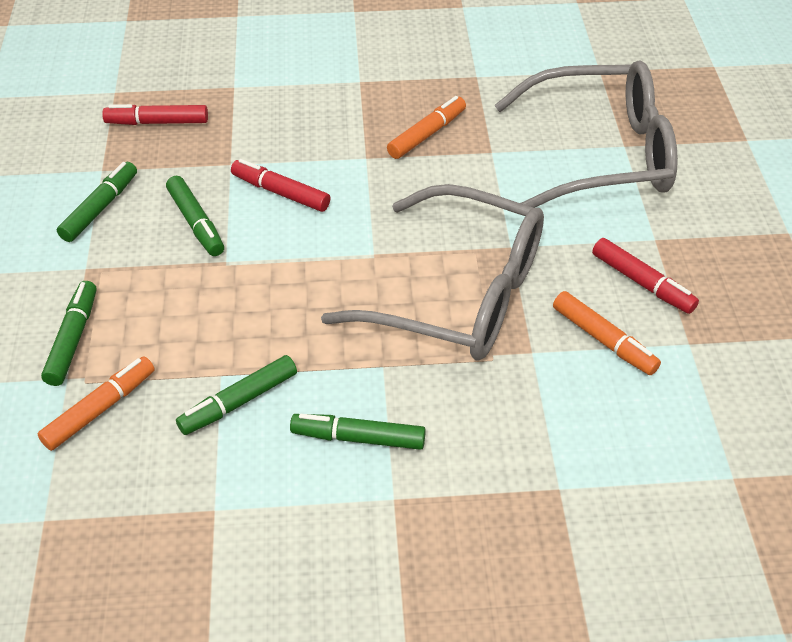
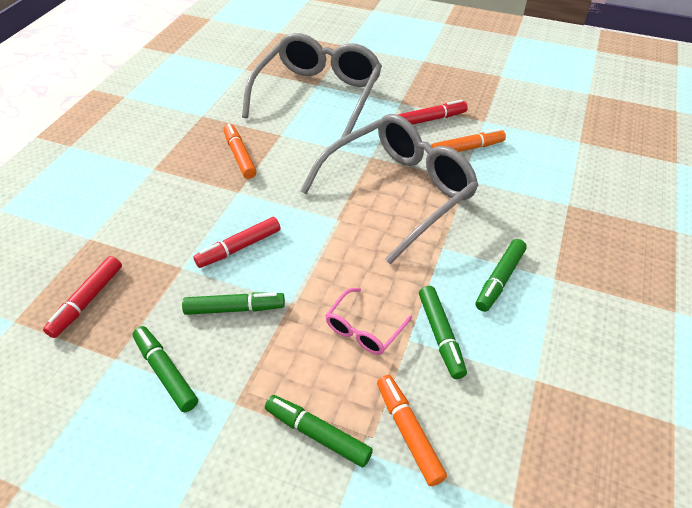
camera: 65 degrees left, 0 degrees up
(217, 332) = (364, 329): none -> pink glasses

